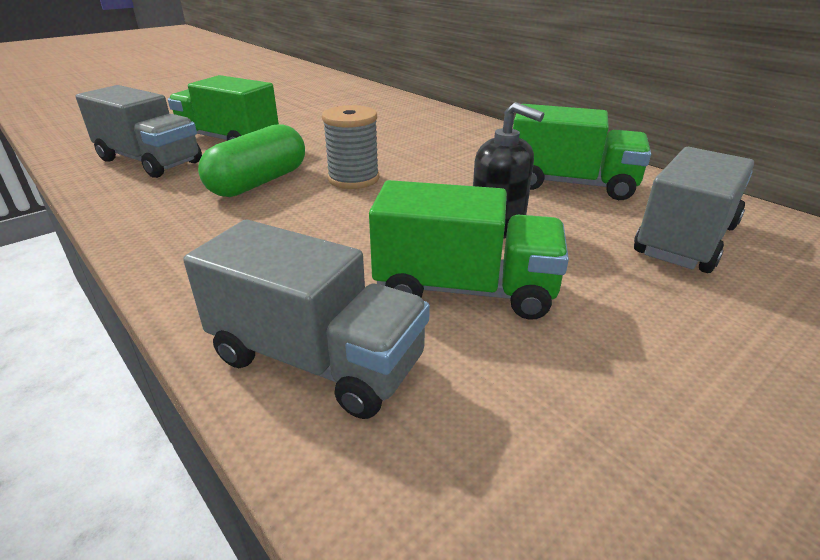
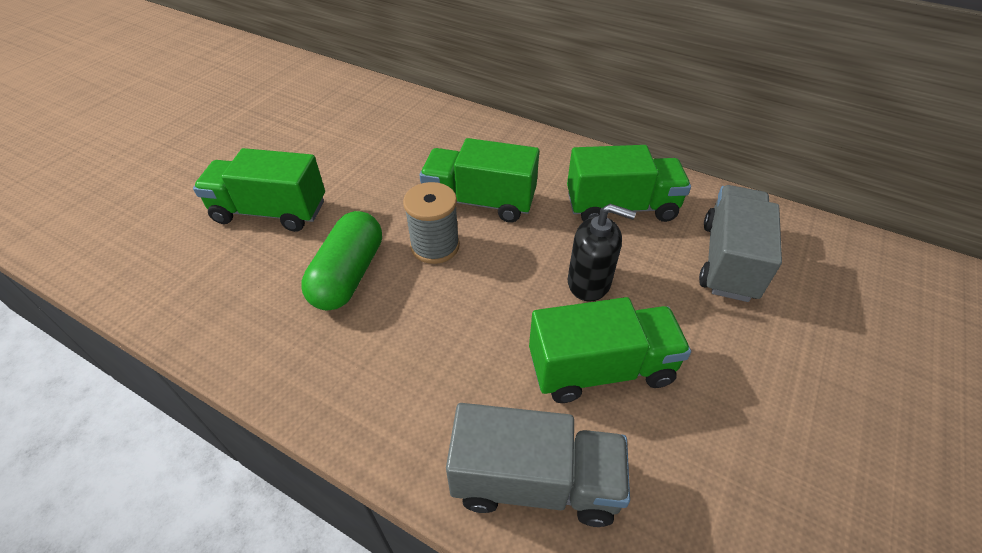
camera: 20 degrees left, 15 degrees up
(149, 161) = (209, 268): grey truck -> none
(420, 160) = (480, 201): none -> green truck

